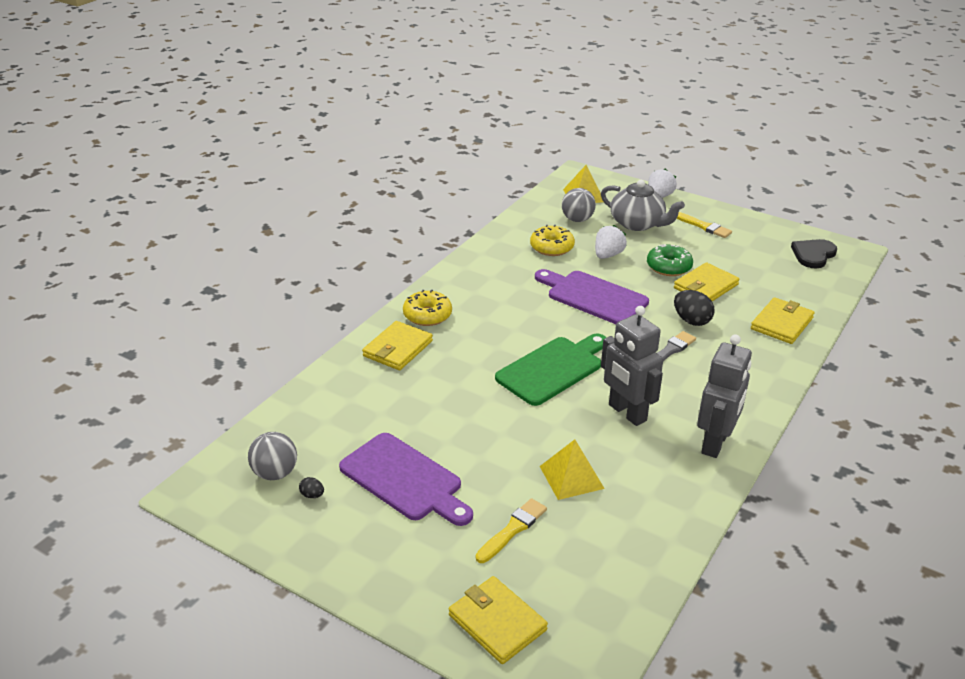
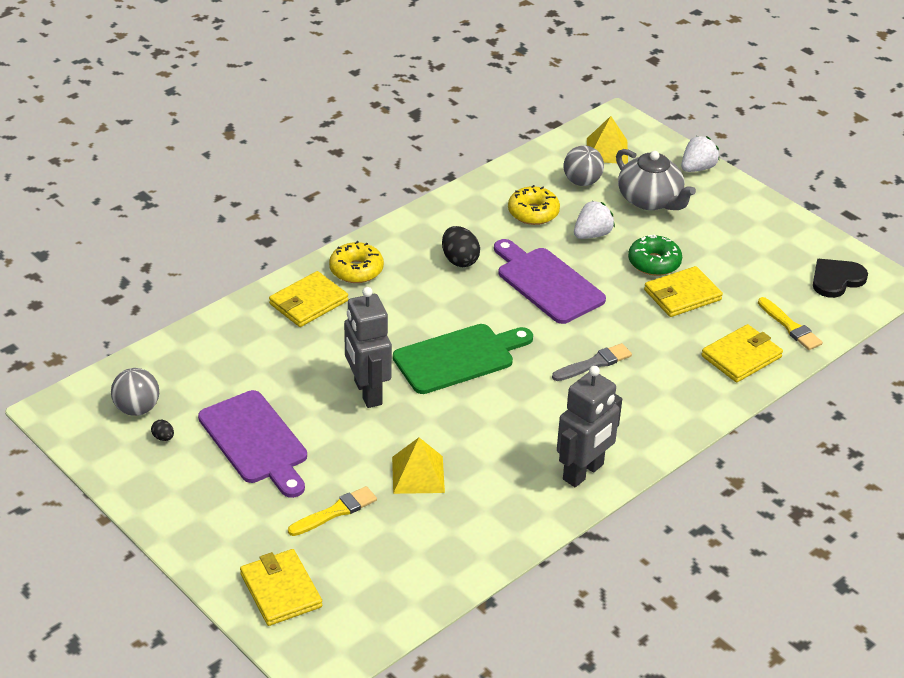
camera: 15 degrees right, 5 degrees up
(627, 413) = (510, 421): grey robot -> grey robot (367, 392)
(691, 321) = (640, 333): black egg -> black egg (459, 260)
(703, 226) = (726, 217): yellow brush -> yellow brush (790, 326)

